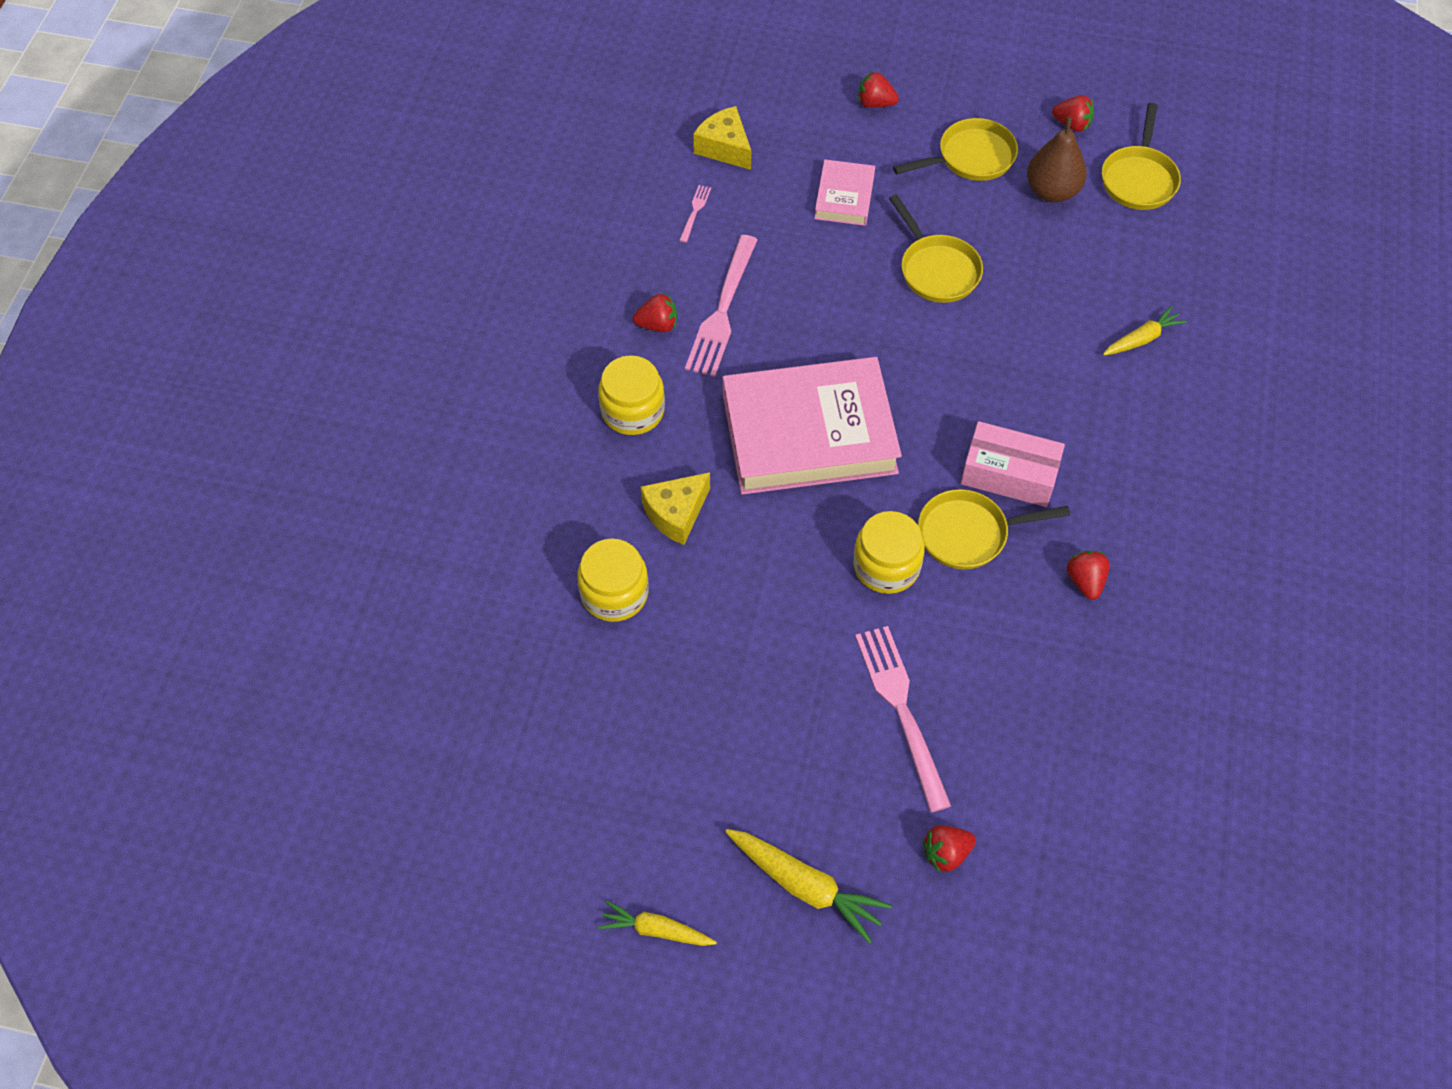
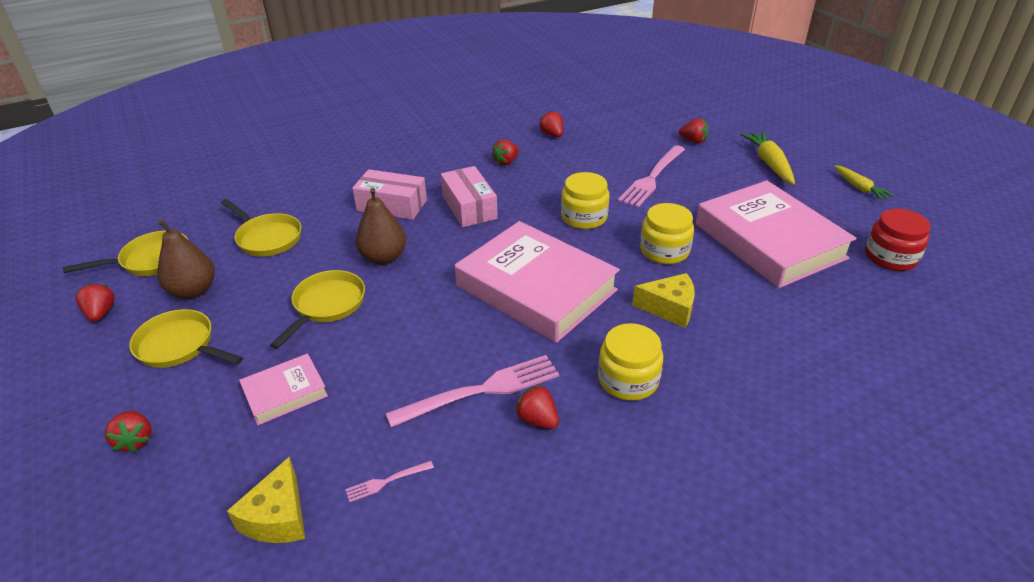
camera: 130 degrees left, 20 degrees down
(533, 792) = (890, 257): none -> red jar
(614, 593) = (754, 299): yellow jar -> yellow jar (664, 251)
(673, 703) = (769, 241): none -> pink book
(968, 534) = (526, 202): yellow pan -> yellow pan (267, 238)
(977, 347) = (383, 257): none -> brown pear
(1078, 407) = (392, 205): none -> pink box
(1118, 690) = (552, 135): none -> red strawberry
(1142, 339) = (312, 206): yellow carrot -> none

